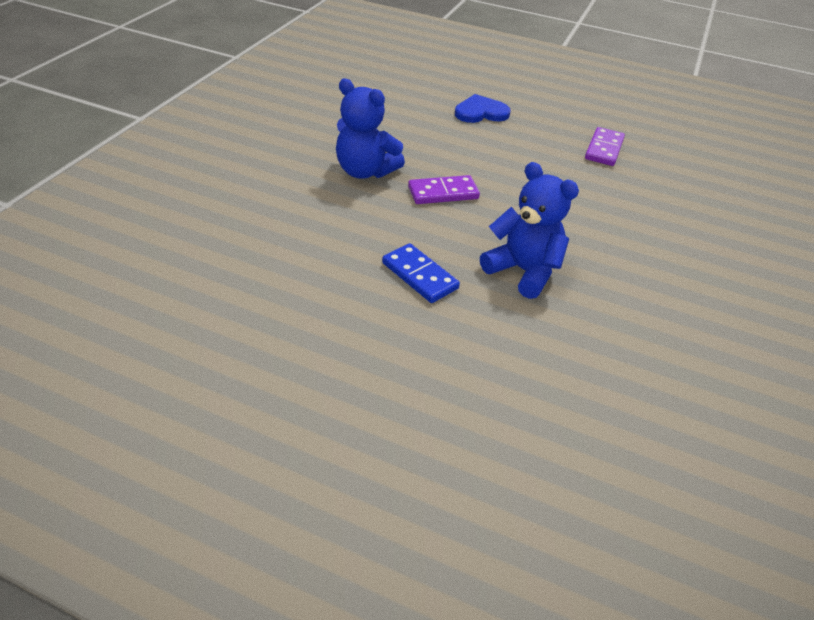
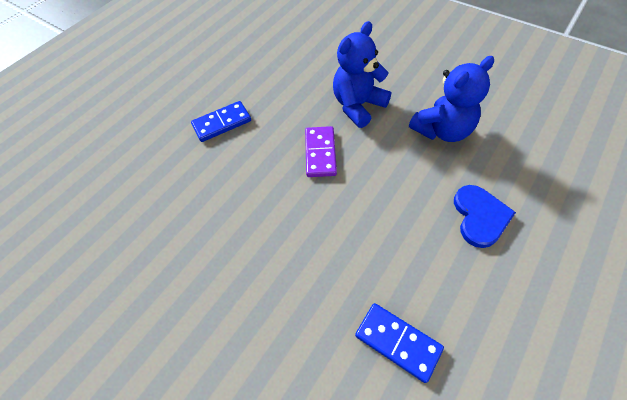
camera: 110 degrees right, 15 degrees up
(523, 271) = (205, 187): blue teddy bear -> blue teddy bear (442, 130)
(604, 149) = (397, 342): purple domino -> blue domino

